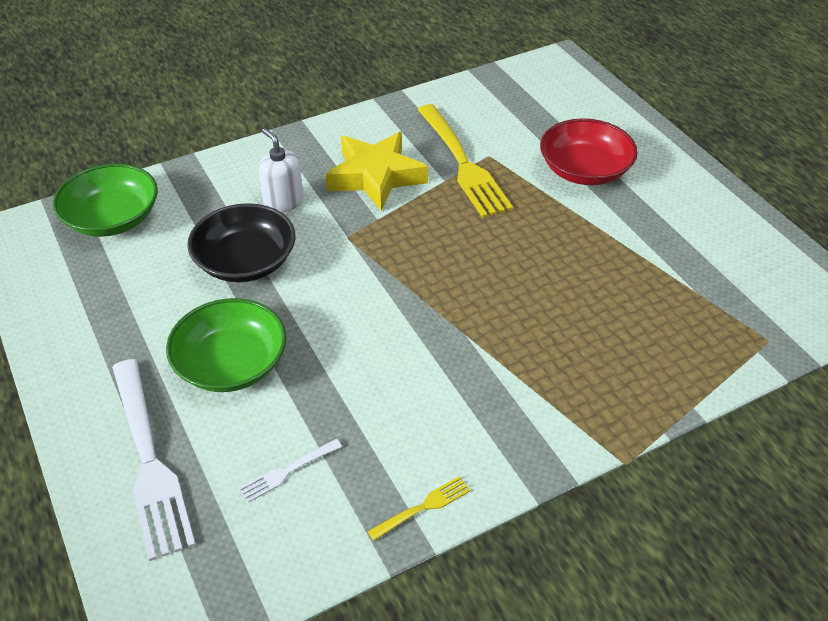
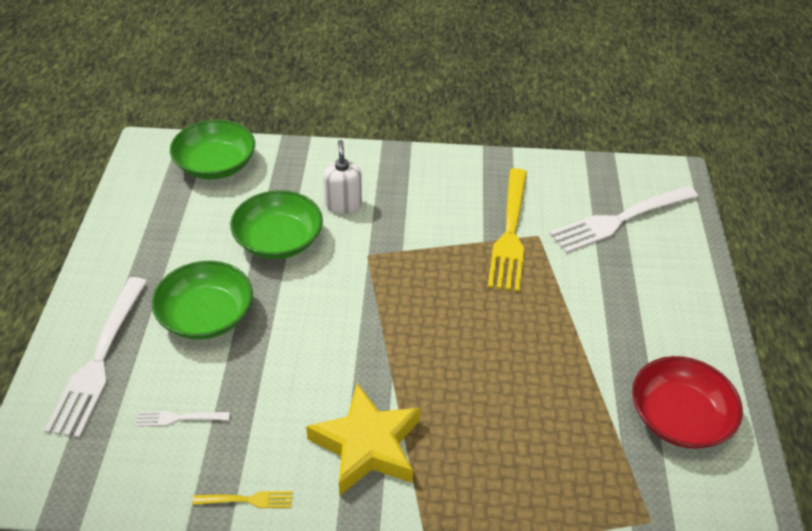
camera: 30 degrees right, 0 degrees up
(245, 261) = (278, 240): black bowl -> green bowl
(375, 176) = (430, 214): yellow star -> yellow star (367, 445)
(546, 115) = (620, 220): none -> white fork
(584, 170) = (612, 285): red bowl -> red bowl (679, 417)

